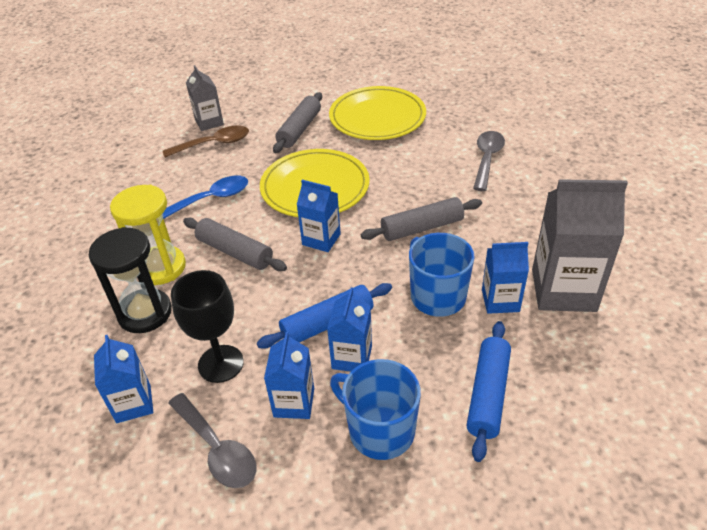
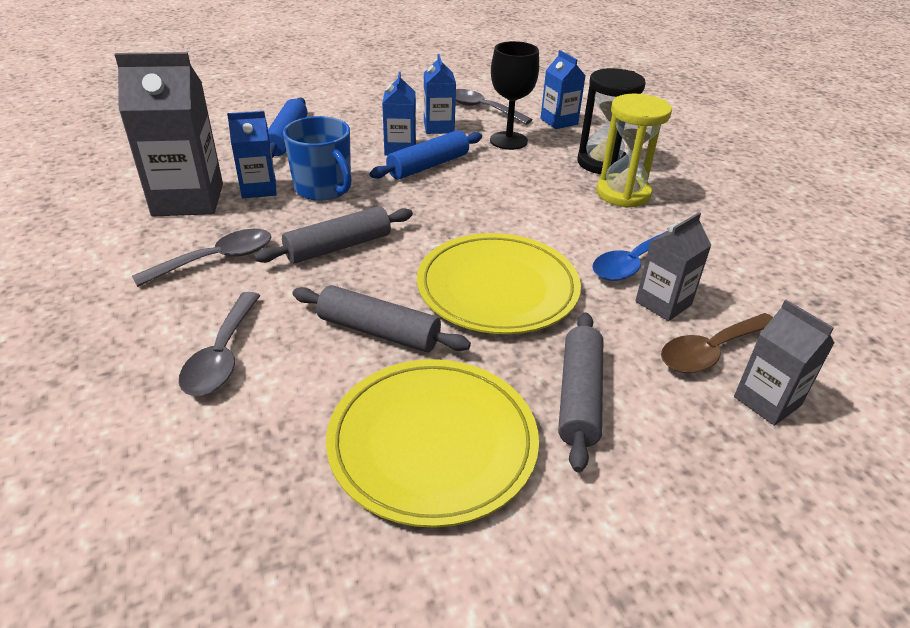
camera: 165 degrees right, 5 degrees down
(215, 171) = (663, 303): none -> grey carton
(235, 252) = (554, 210): grey rolling pin -> grey rolling pin (379, 331)
(321, 239) = (461, 227): blue carton -> none
(380, 430) = (371, 120): blue mug -> none
(513, 223) = (217, 259): none -> grey spoon

